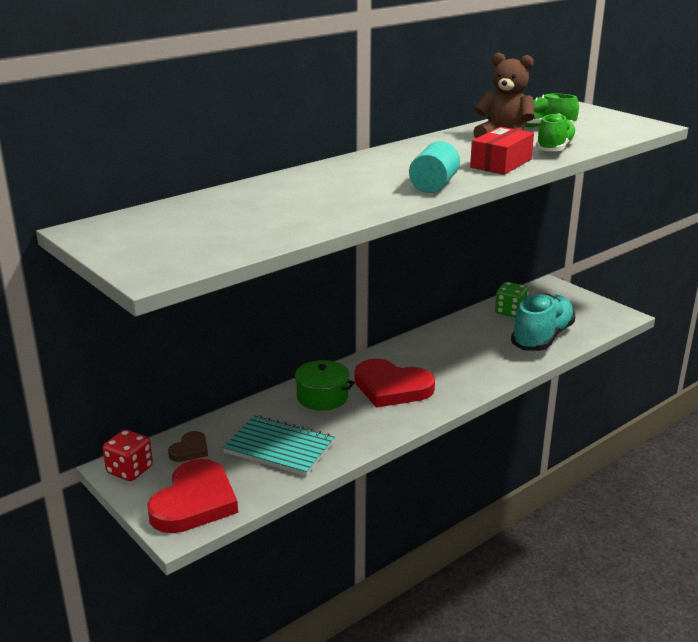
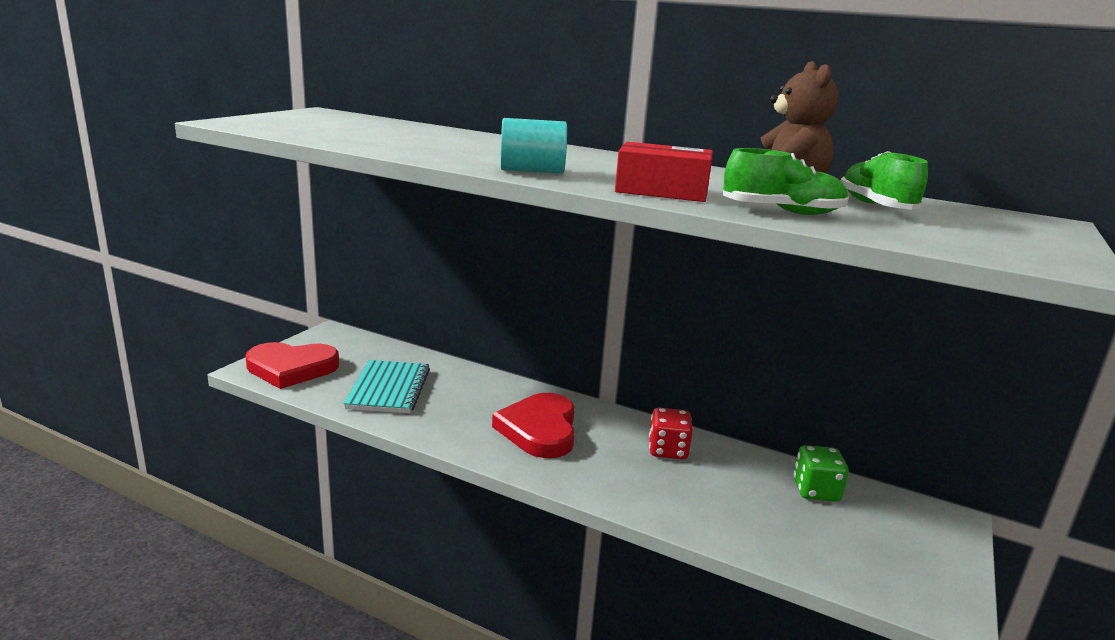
camera: 65 degrees right, 5 degrees down
(130, 470) = (330, 337): red dice -> red dice (668, 450)
(190, 449) = (369, 352): brown heart -> none
(322, 397) = (492, 394): green pot -> none
(542, 338) = (770, 528): turquoise shoe -> none

